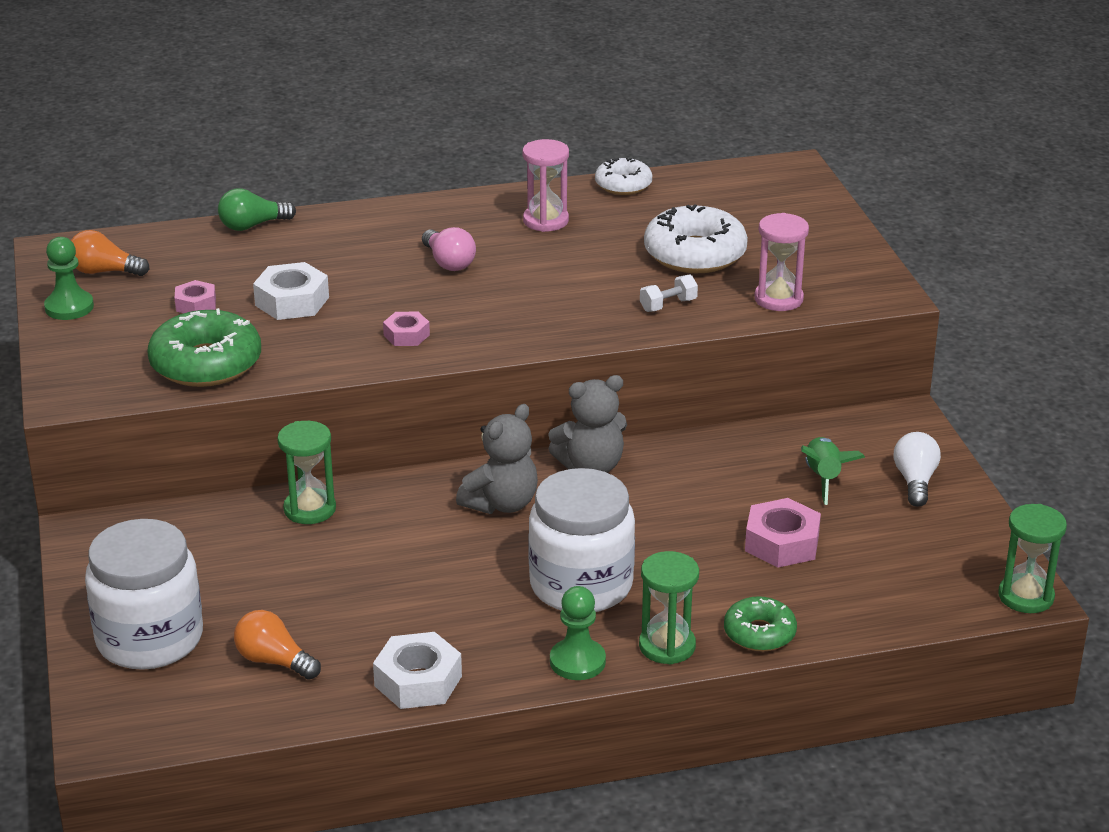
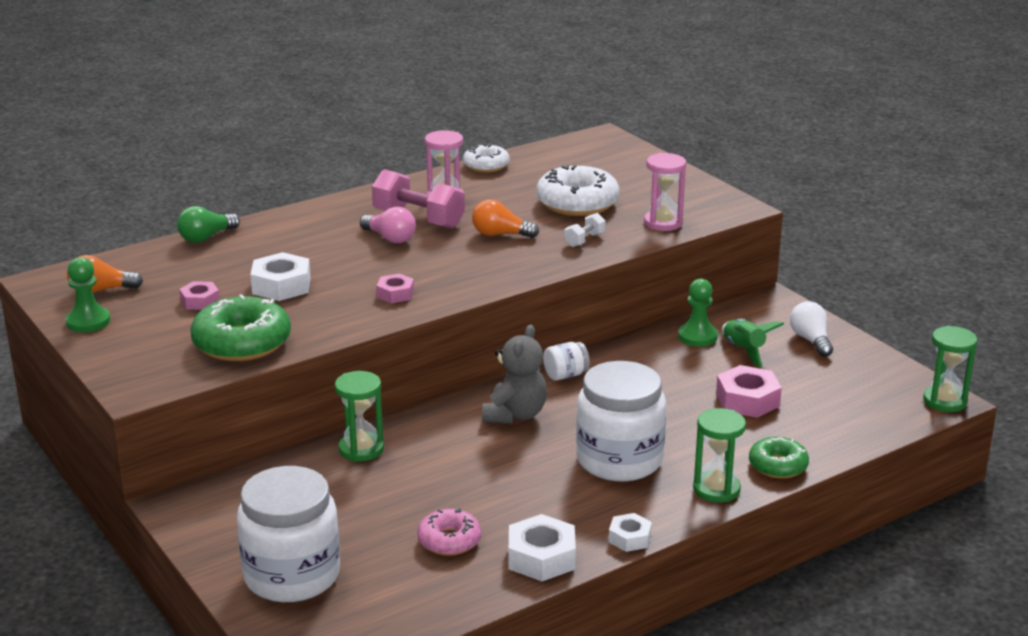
camera: 20 degrees left, 5 degrees down
(274, 661) = (411, 569): orange light bulb -> orange light bulb (500, 234)
(334, 638) = (449, 540): none -> pink donut
(497, 244) = (418, 219): none -> pink dumbbell
(529, 681) = (629, 538): none -> white nut
(577, 661) = (657, 515): green pawn -> green pawn (697, 336)
(591, 466) = (565, 375): grey teddy bear -> white jar

